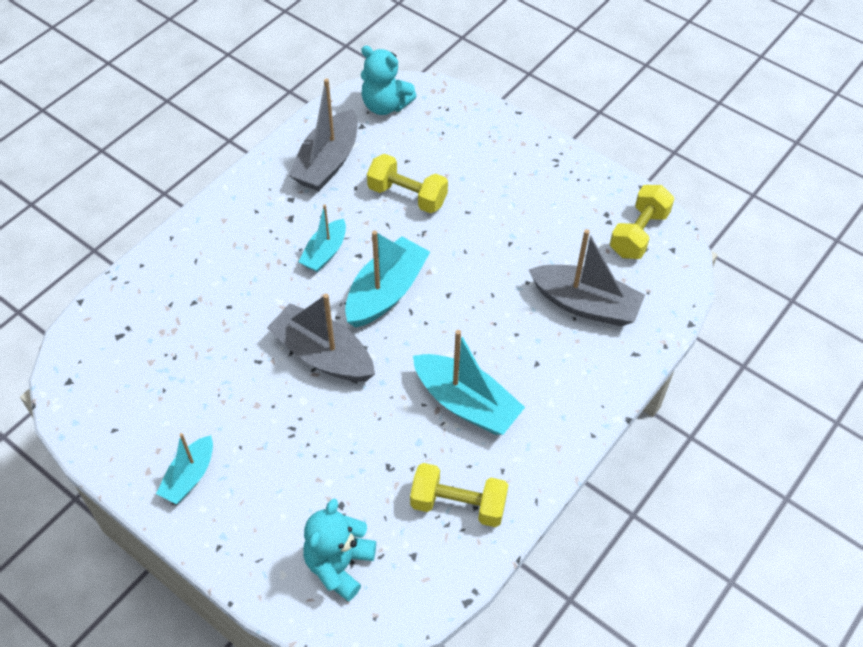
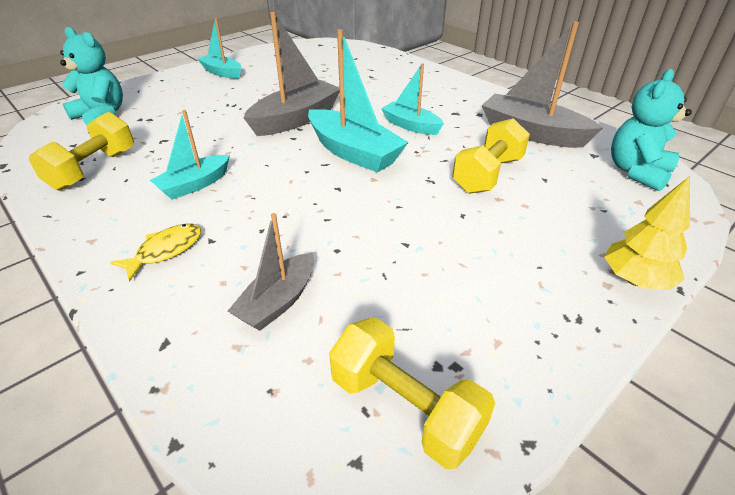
camera: 100 degrees right, 15 degrees down
(466, 403) = (194, 185): turquoise boat -> turquoise boat, size x0.61
(515, 130) = (635, 280): none -> yellow tree
(556, 388) = (165, 251): none -> yellow fish
(585, 304) = (278, 301): grey boat -> grey boat, size x0.61

